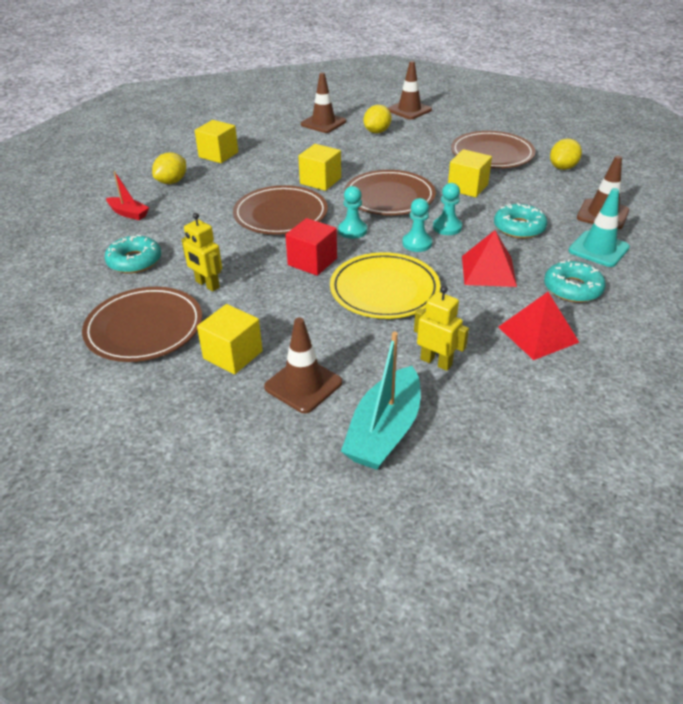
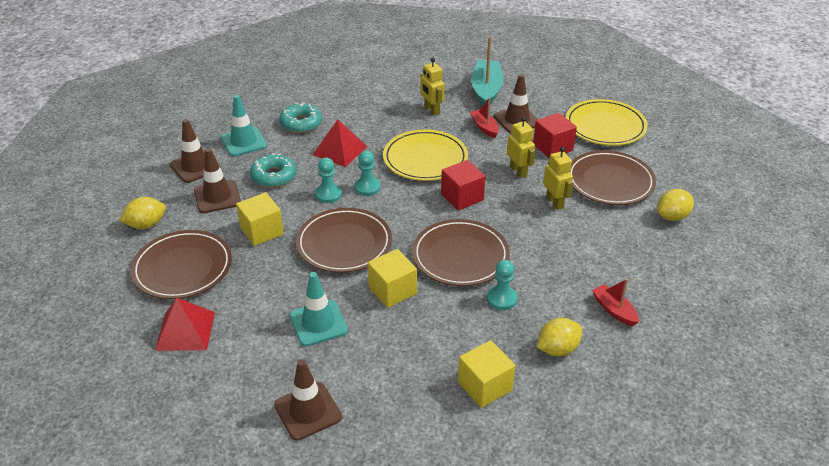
camera: 155 degrees left, 0 degrees up
(134, 261) = (612, 244): turquoise donut -> none
(162, 419) = (605, 126): none -> yellow plate
(233, 355) = (553, 147): yellow cube -> red cube
(264, 308) = (518, 171): none -> yellow robot
(342, 357) = (484, 127): none -> red boat
(352, 230) = (408, 216): turquoise pawn -> turquoise pawn (502, 299)
(358, 153) = (318, 323): none -> turquoise traffic cone
(377, 132) = (258, 360): yellow lemon -> yellow lemon (672, 217)
(384, 431) = (486, 90): turquoise boat -> turquoise boat turned 45 degrees counterclockwise
(409, 110) = (169, 397): brown traffic cone -> brown traffic cone (217, 197)
(538, 334) = (357, 106): red pyramid -> red pyramid (185, 331)

